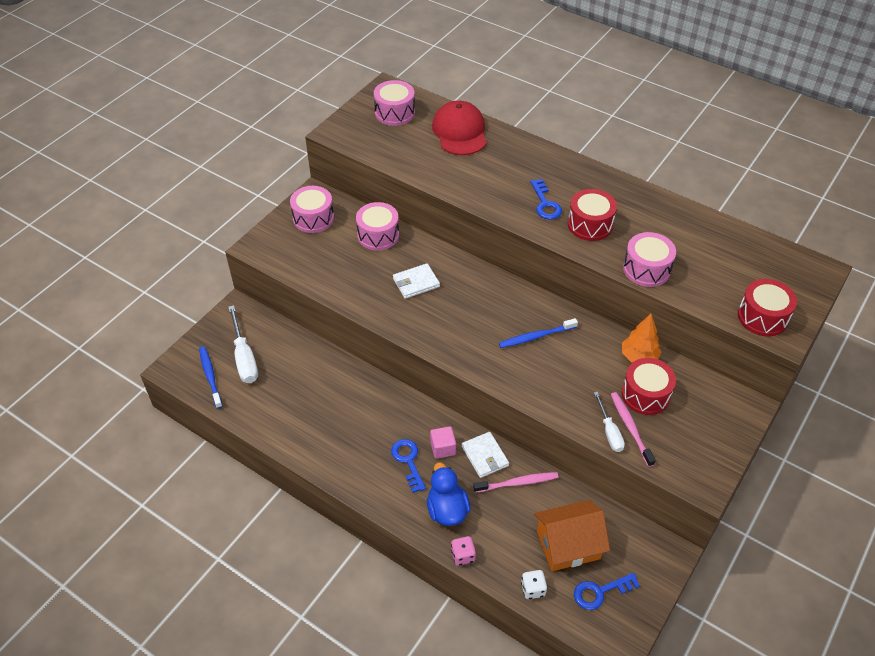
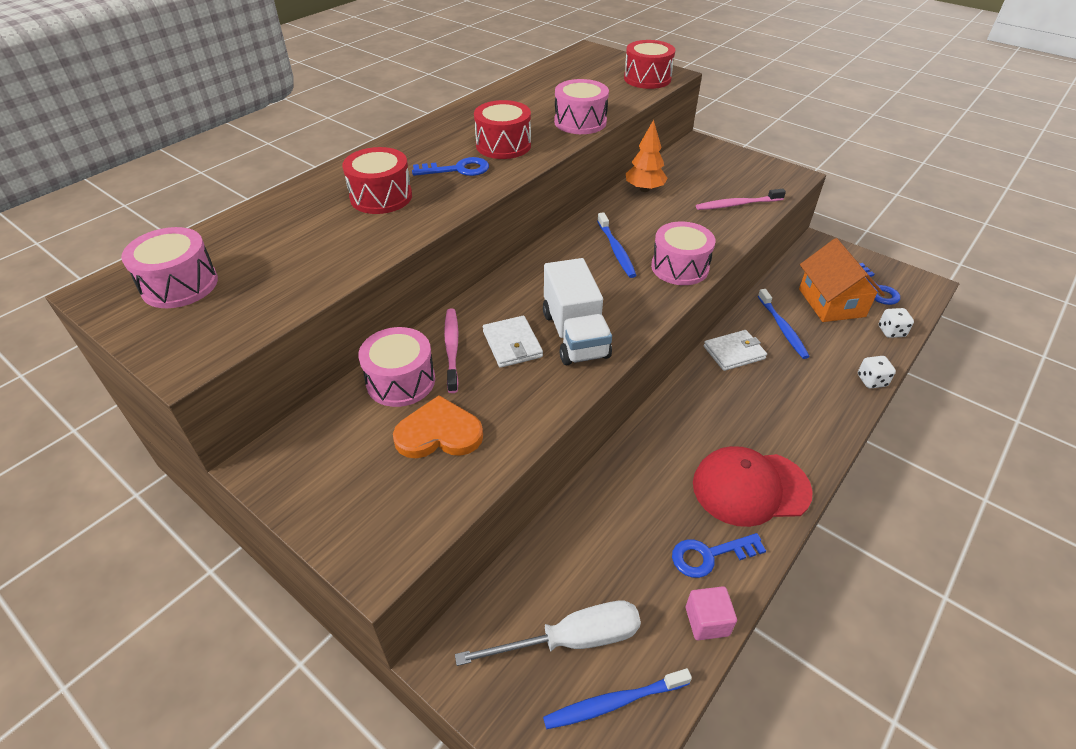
camera: 85 degrees left, 5 degrees down
(313, 218) = (328, 466): pink drum -> pink drum (679, 267)
(337, 258) = (439, 433): none -> orange heart
(408, 461) = (753, 422): blue key -> blue key (709, 555)
(429, 315) = (575, 335): none -> white truck
(443, 448) = (728, 388): pink cube -> pink cube (707, 621)
(447, 510) = (815, 390): blue duck -> none
(460, 132) = (274, 223): red cap -> red cap (750, 488)
(463, 555) = (871, 381): pink dice -> white dice
(518, 483) = (765, 330): pink toothbrush -> pink toothbrush (452, 348)
(522, 497) = (782, 328): none -> blue toothbrush
(609, 432) = (745, 217): white screwdriver -> none
(645, 395) = (693, 191): red drum -> red drum (381, 197)

